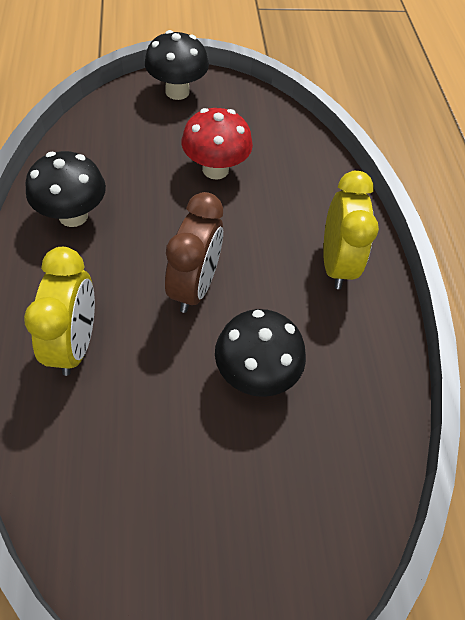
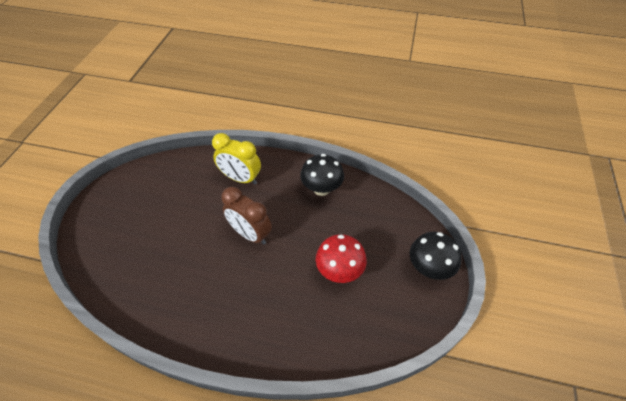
camera: 115 degrees right, 5 degrees down
(255, 373) = (185, 247): black mushroom -> none
(336, 264) = (232, 320): yellow clock -> none

